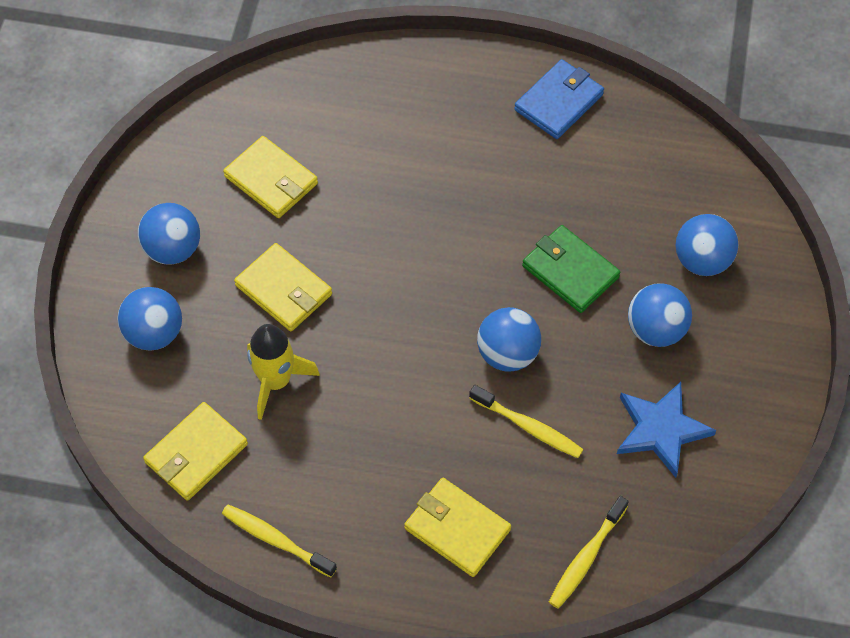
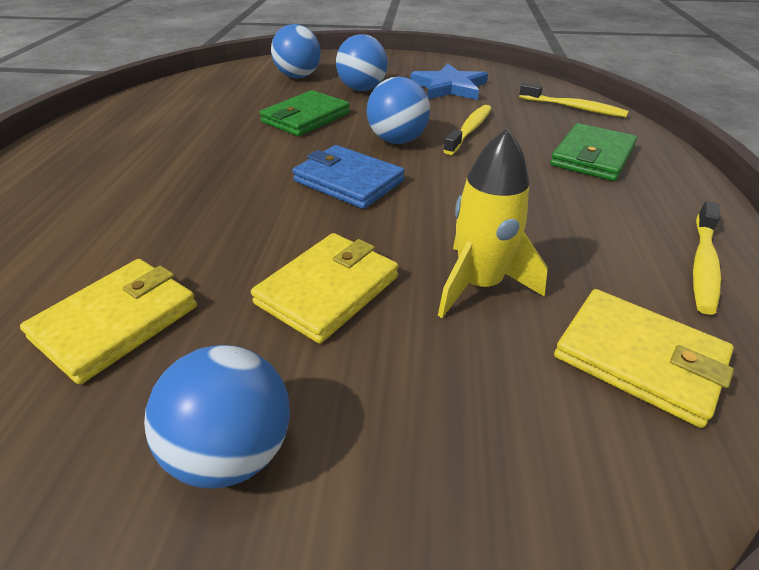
camera: 95 degrees left, 20 degrees down
(154, 333) = (432, 455): blue ball -> none
(457, 529) = (592, 156): yellow wallet -> green wallet
(559, 102) = (108, 126): blue wallet -> blue wallet (348, 181)

